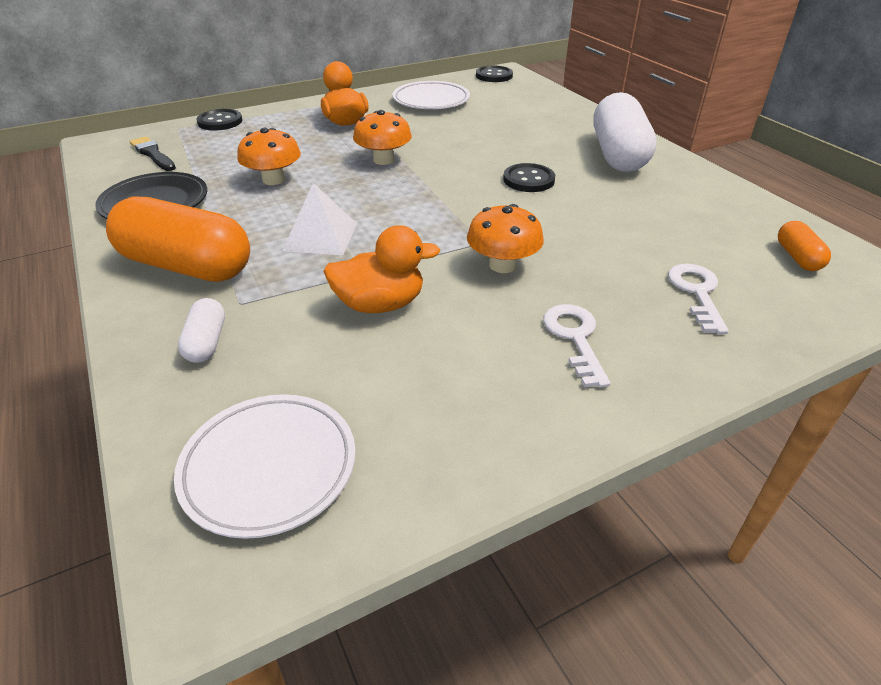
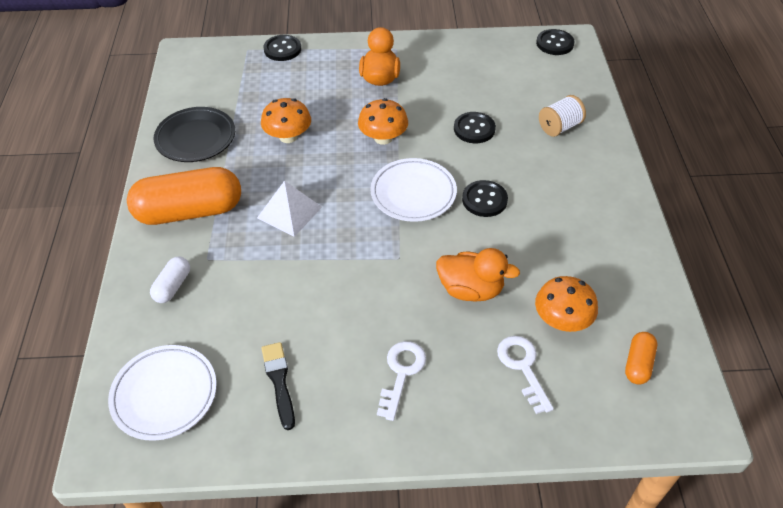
camera: 25 degrees right, 10 degrees up
(153, 154) = (217, 78): black brush -> black brush (279, 381)
(186, 266) = (189, 212): orange capsule -> orange capsule turned 60 degrees counterclockwise
(380, 304) = (293, 293): orange duck -> orange duck (470, 289)
(431, 100) = (471, 67): white plate -> white plate (413, 193)
(471, 137) = (474, 129): none -> black button
(502, 265) = (399, 287): orange mushroom -> orange mushroom (562, 320)
(549, 121) = (559, 127): none -> white spool
(618, 155) = (587, 192): white capsule -> none
(697, 292) = (523, 367): white key -> white key turned 45 degrees counterclockwise

